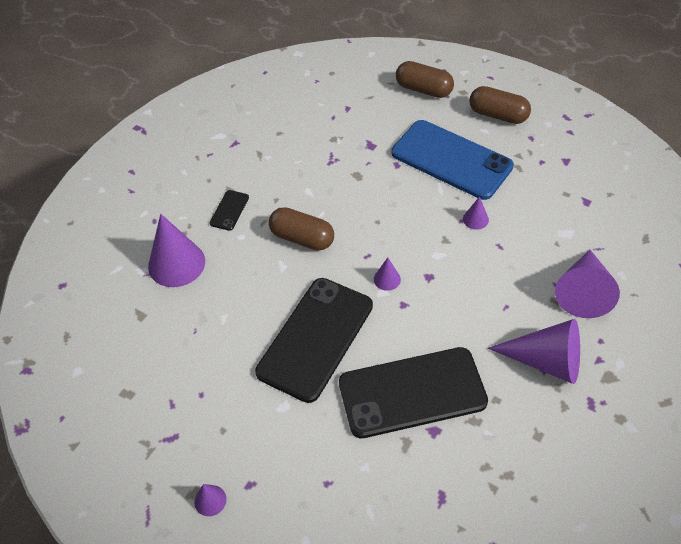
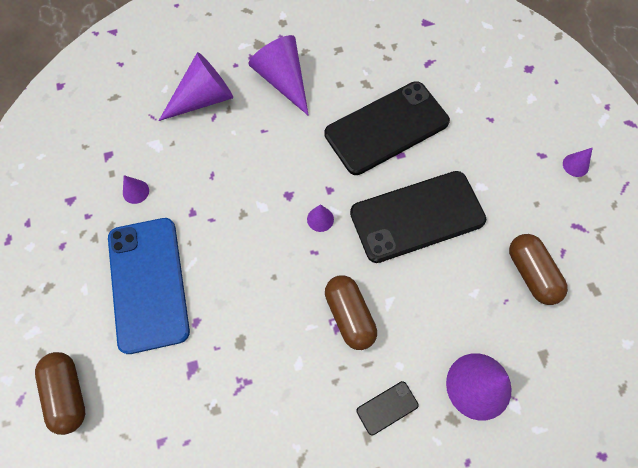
camera: 140 degrees left, 15 degrees up
(412, 392) = (386, 128): black phone -> black phone turned 60 degrees counterclockwise
(475, 219) = (200, 211): purple cone -> purple cone (136, 191)
(498, 115) = (52, 295): brown capsule -> brown capsule (531, 273)

